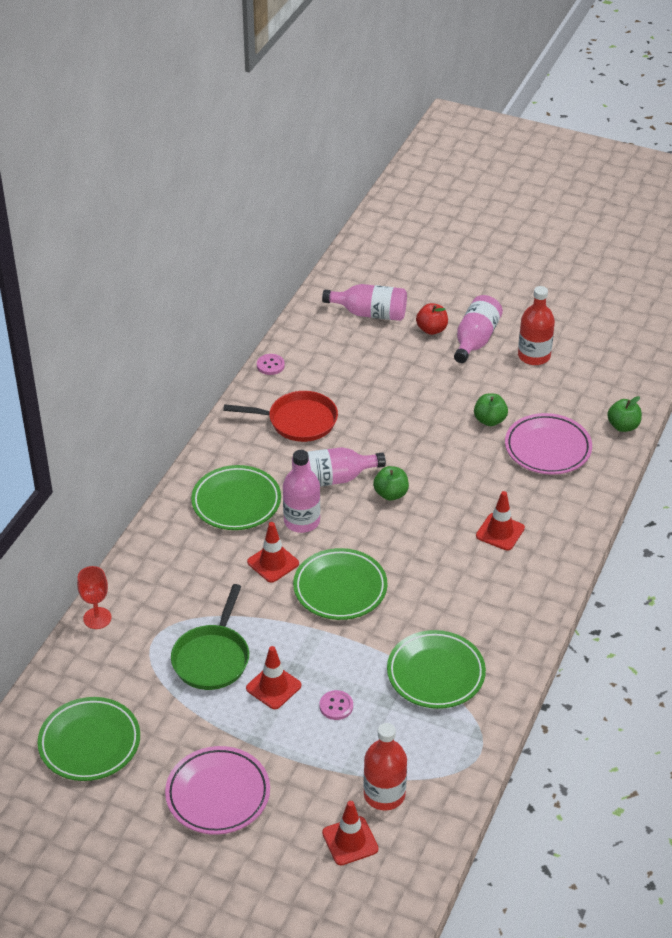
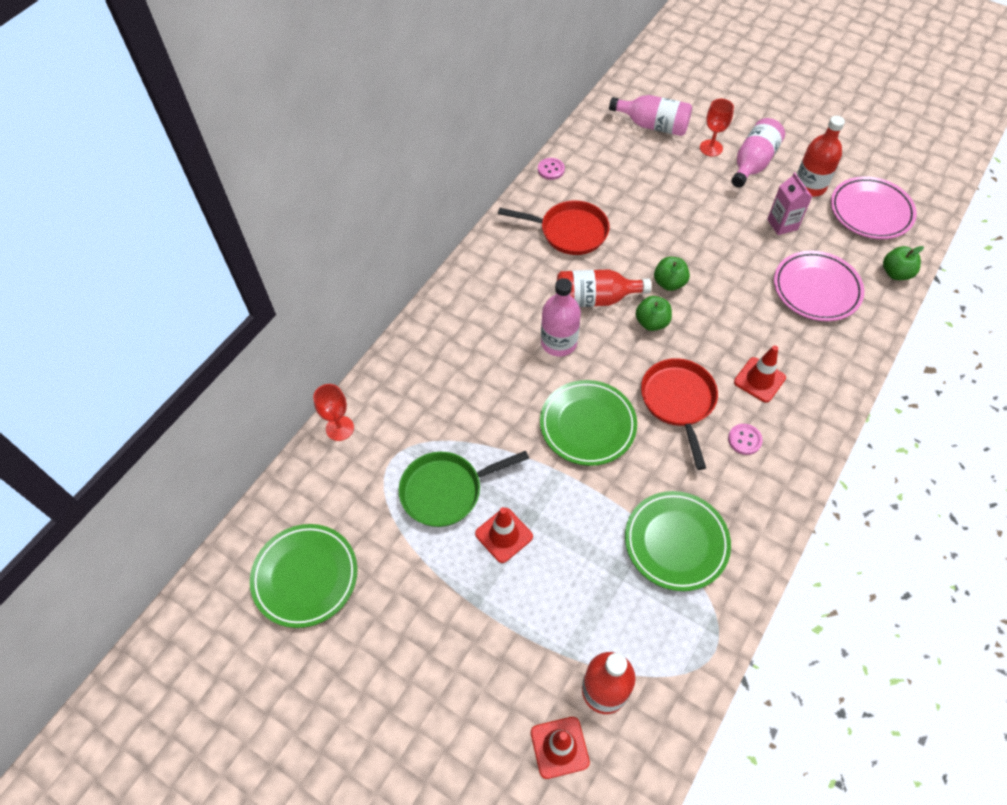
camera: 10 degrees right, 15 degrees up
(212, 658) = (446, 490): green pan -> green pan turned 45 degrees clockwise
(218, 794) = (426, 662): pink plate -> pink plate (870, 212)
(236, 502) = (497, 313): green plate -> none
(273, 563) = (523, 387): red traffic cone -> none
(332, 479) = (595, 299): pink bottle -> red bottle
(336, 706) = (566, 568): pink button -> pink button (744, 440)
(425, 559) = (678, 402): none -> red pan
(431, 329) = (711, 148): red apple -> red goblet
(489, 420) = (759, 251): green apple -> green apple (669, 283)
(509, 393) = (782, 224): none -> pink carton

